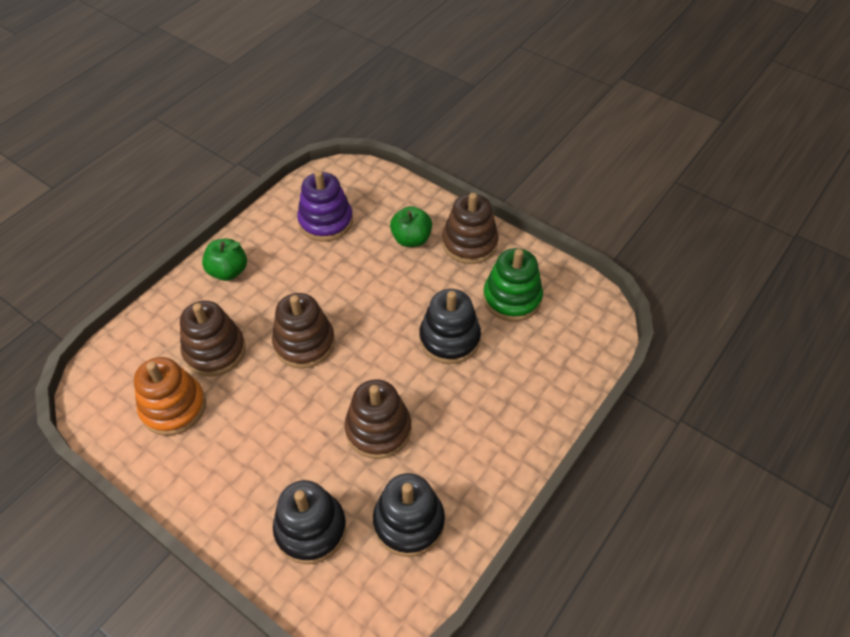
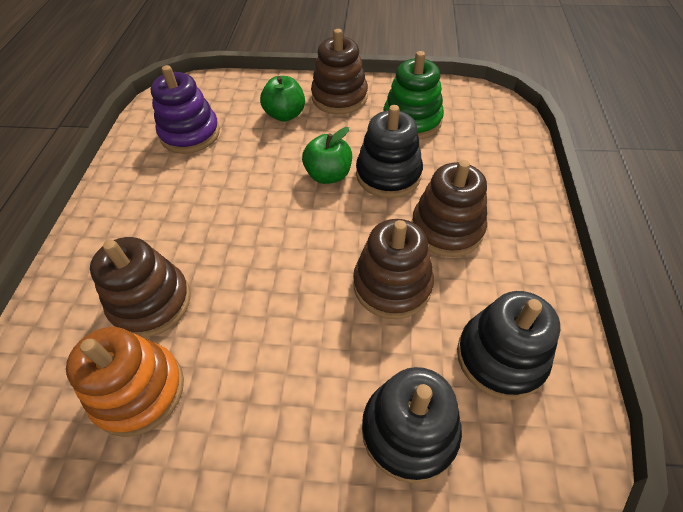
camera: 30 degrees left, 0 degrees up
(228, 271) = (113, 219): green apple -> green apple (328, 175)
(304, 343) = (250, 245): brown stacking toy -> brown stacking toy (447, 228)

